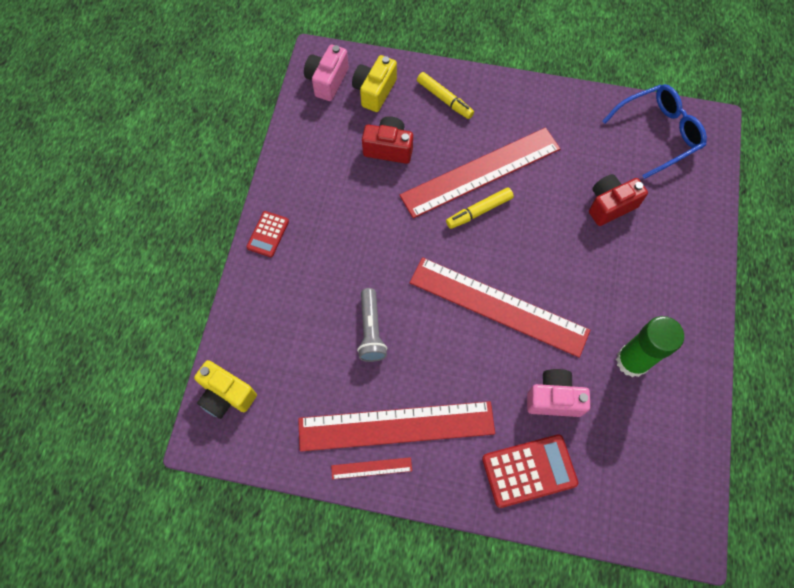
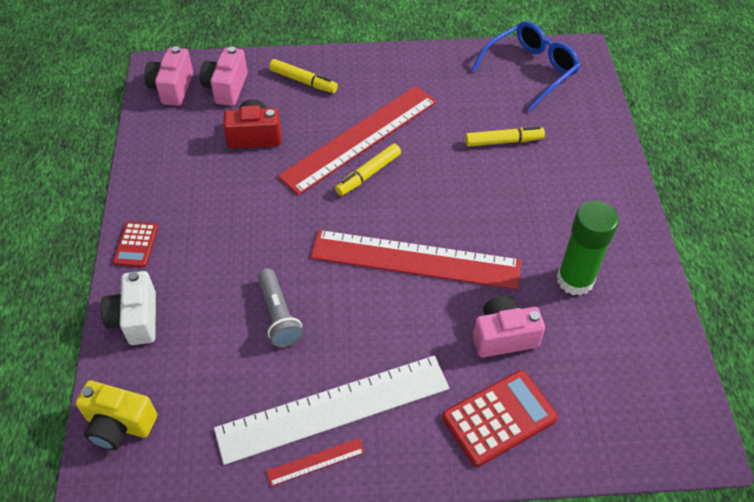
camera: 15 degrees left, 15 degrees down
(255, 304) = (136, 319): none -> white camera
(374, 91) = (226, 88): yellow camera -> pink camera
(396, 426) = (333, 409): red ruler -> white ruler
(610, 205) = (503, 141): red camera -> yellow marker

